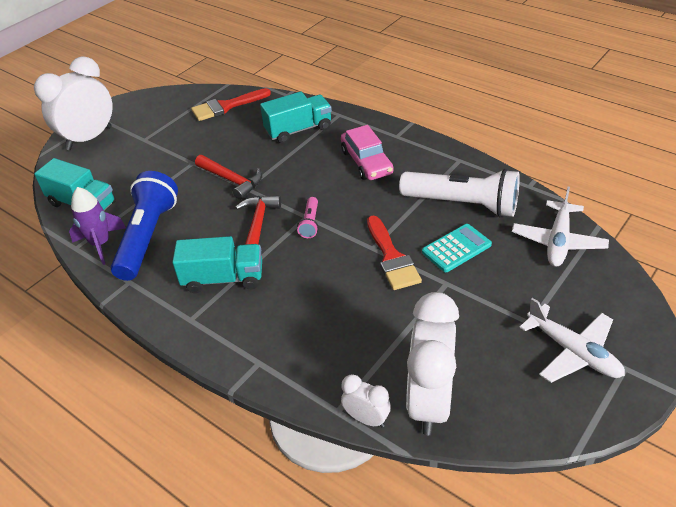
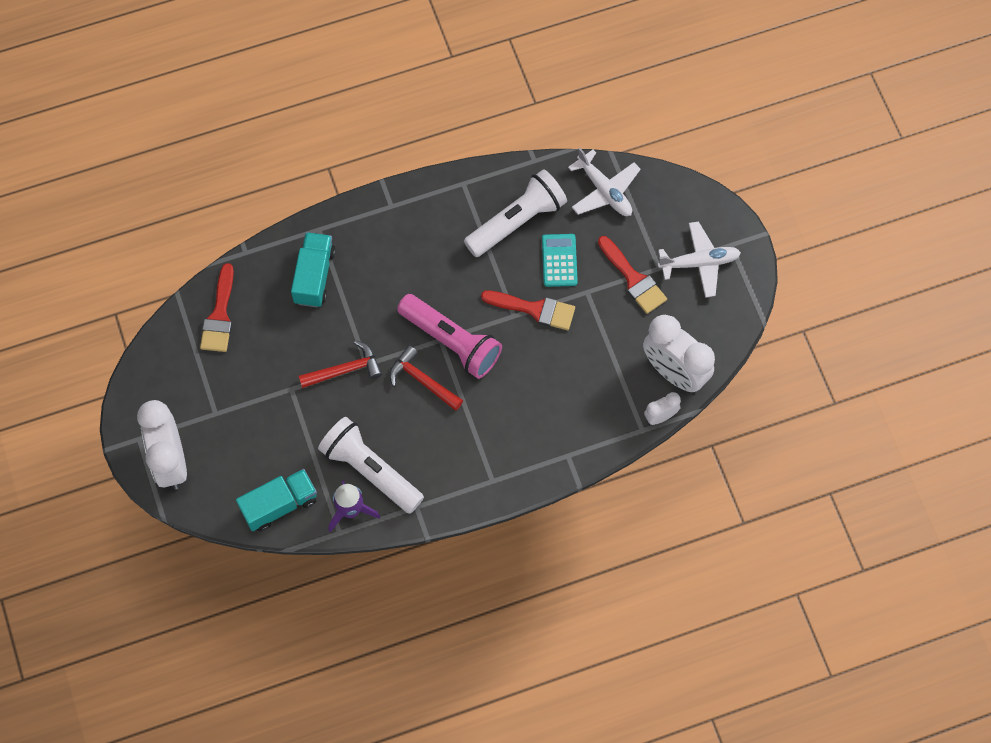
camera: 60 degrees left, 25 degrees up
(147, 237) = (370, 471): blue flashlight -> white flashlight
(223, 279) = (466, 437): turquoise truck -> none
(310, 223) = (451, 341): pink flashlight -> pink flashlight, size x2.27
(366, 162) = (408, 252): pink car -> none
(496, 309) = (633, 279): none -> red brush

